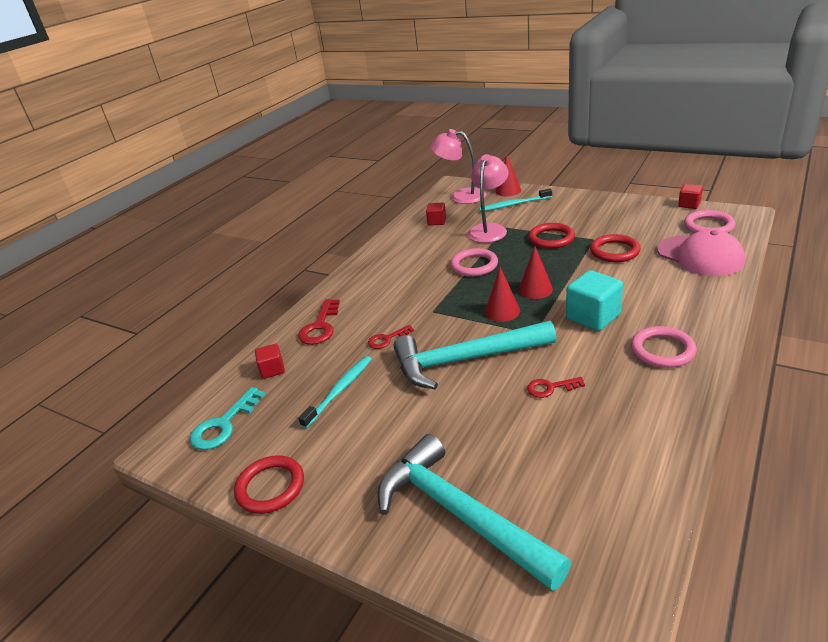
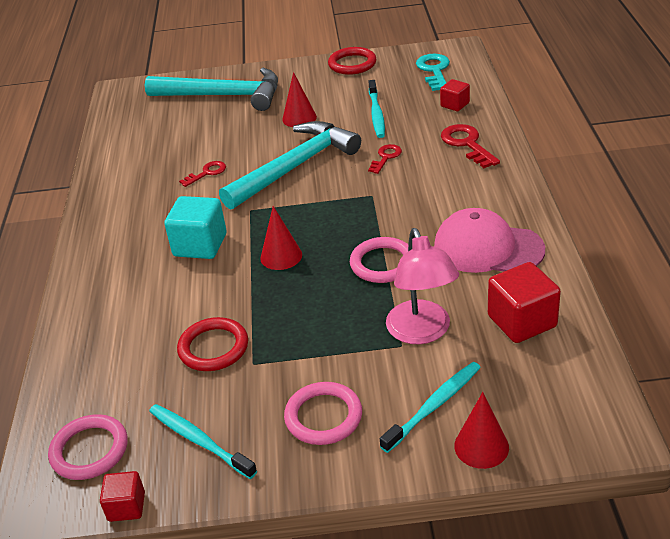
camera: 145 degrees right, 5 degrees up
(437, 221) = (522, 321): red cube -> red cube, size x1.74
(461, 196) = (554, 399): pink lamp -> none
(502, 311) = (298, 219): red cone -> red cone (299, 118)
(551, 238) = (315, 344): red ring -> none
(641, 217) = (199, 440): none -> turquoise toothbrush
(662, 350) = (122, 234): pink ring -> pink ring (323, 416)
(700, 256) = (98, 376): pink cap -> pink cap (488, 248)

